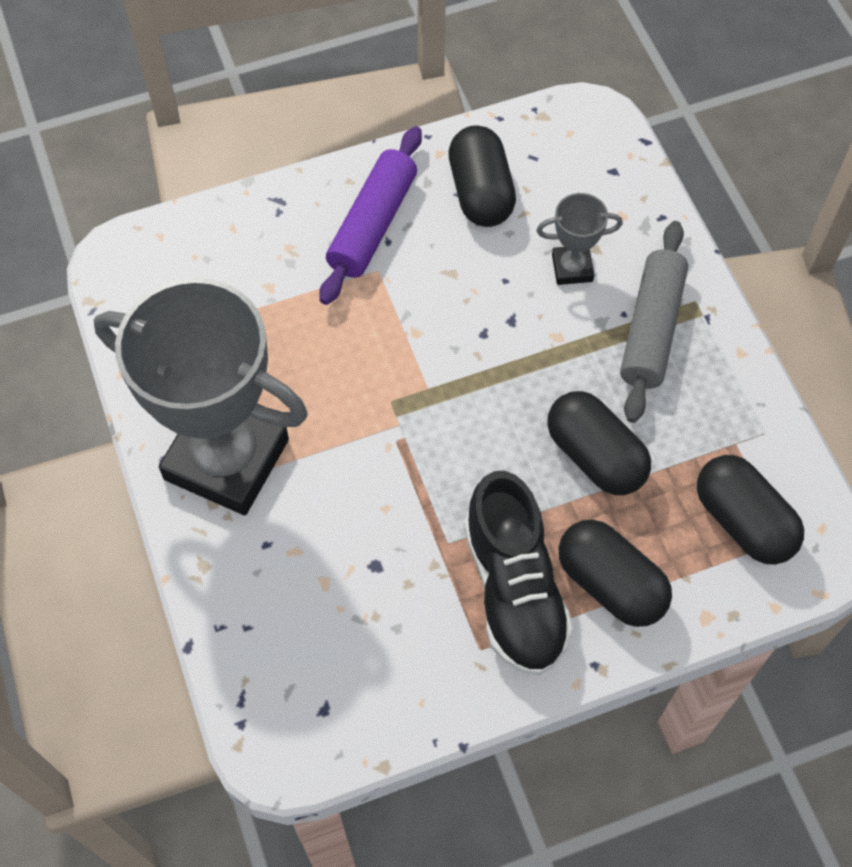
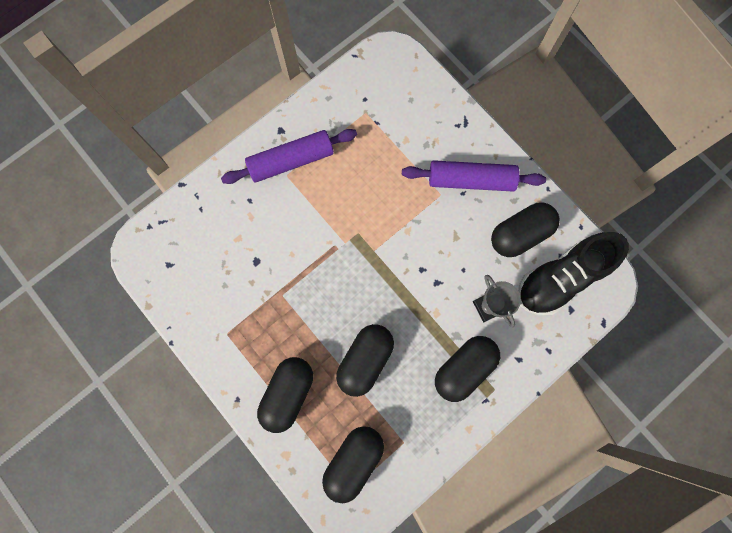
camera: 70 degrees right, 15 degrees up
(227, 459) = (291, 160): grey trophy -> purple rolling pin
(514, 589) = (266, 341): black shoe -> black shoe (561, 278)
(652, 329) = (463, 368): grey rolling pin -> black capsule

